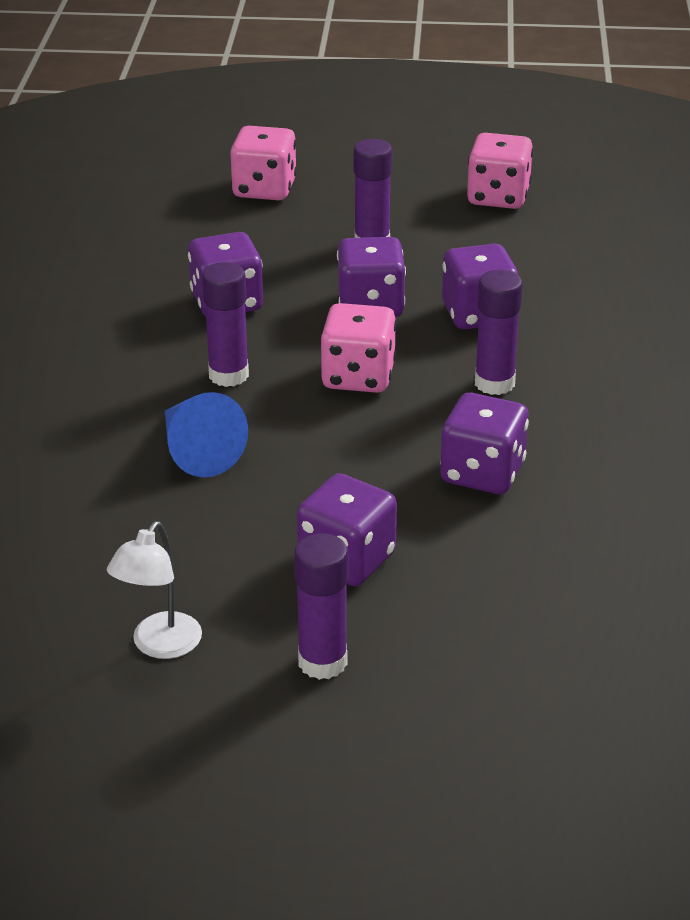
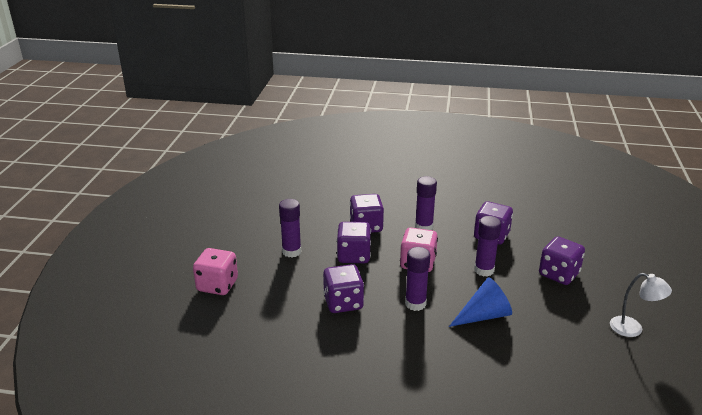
camera: 85 degrees left, 5 degrees down
(322, 662) = (626, 284): purple glue stick -> purple glue stick (484, 270)
(498, 197) = (256, 211): pink dice -> none

